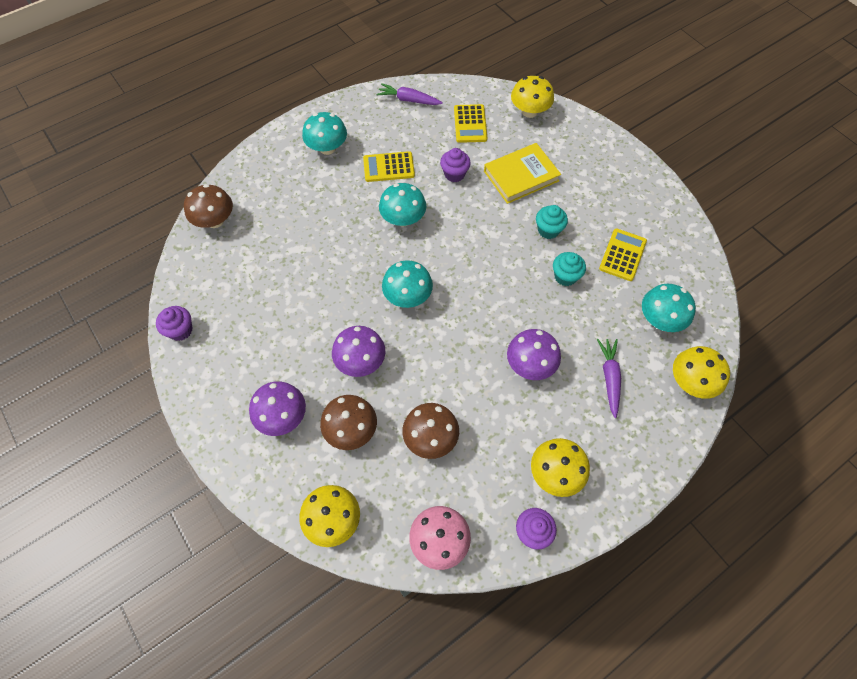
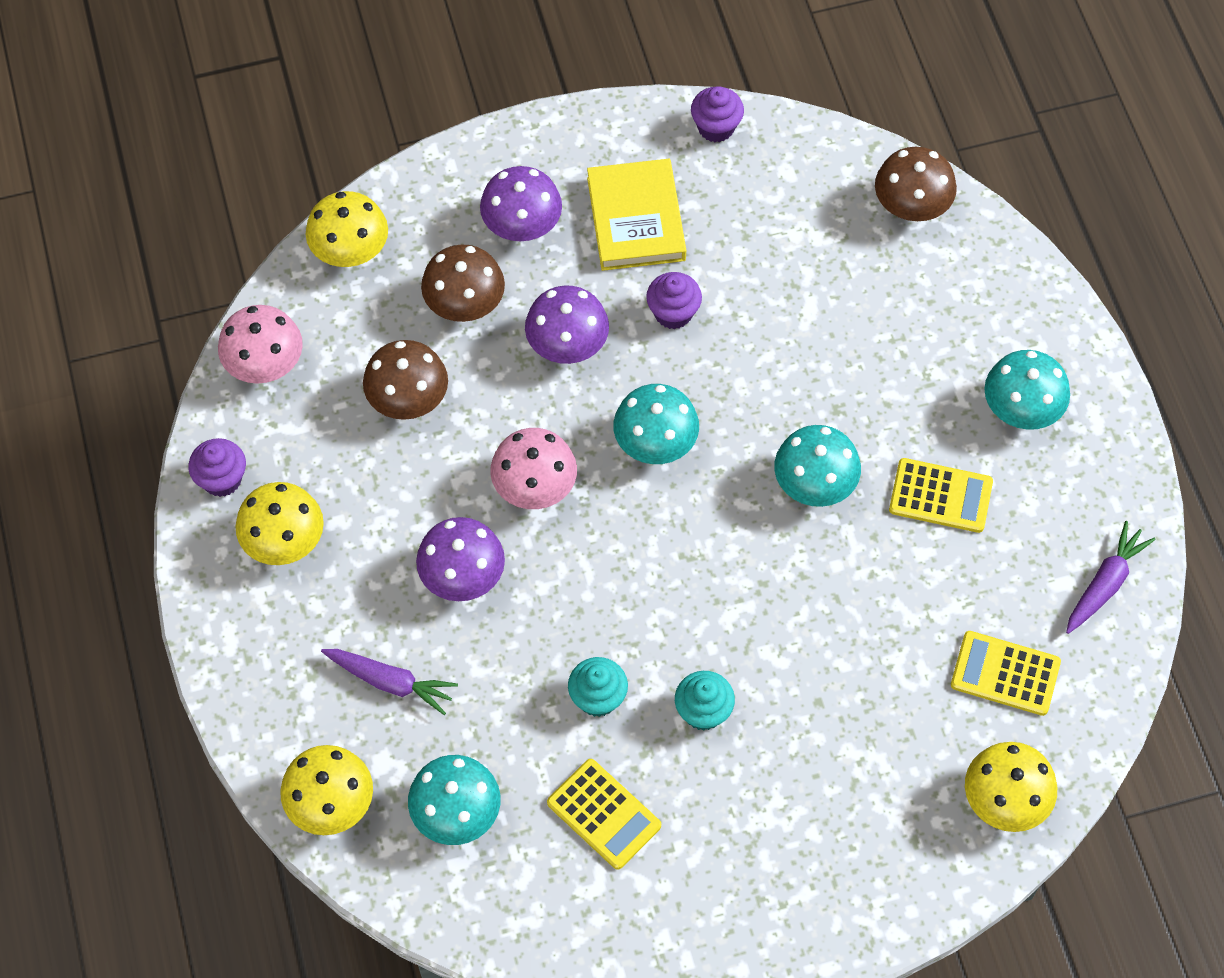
camera: 110 degrees right, 0 degrees up
(388, 167) = (940, 496): yellow calculator -> yellow calculator turned 90 degrees clockwise
(454, 174) = (886, 601): purple cupcake -> purple cupcake (673, 313)
(459, 347) = (534, 486): none -> pink mushroom
(521, 176) = (843, 715): yellow book -> yellow book (636, 219)

